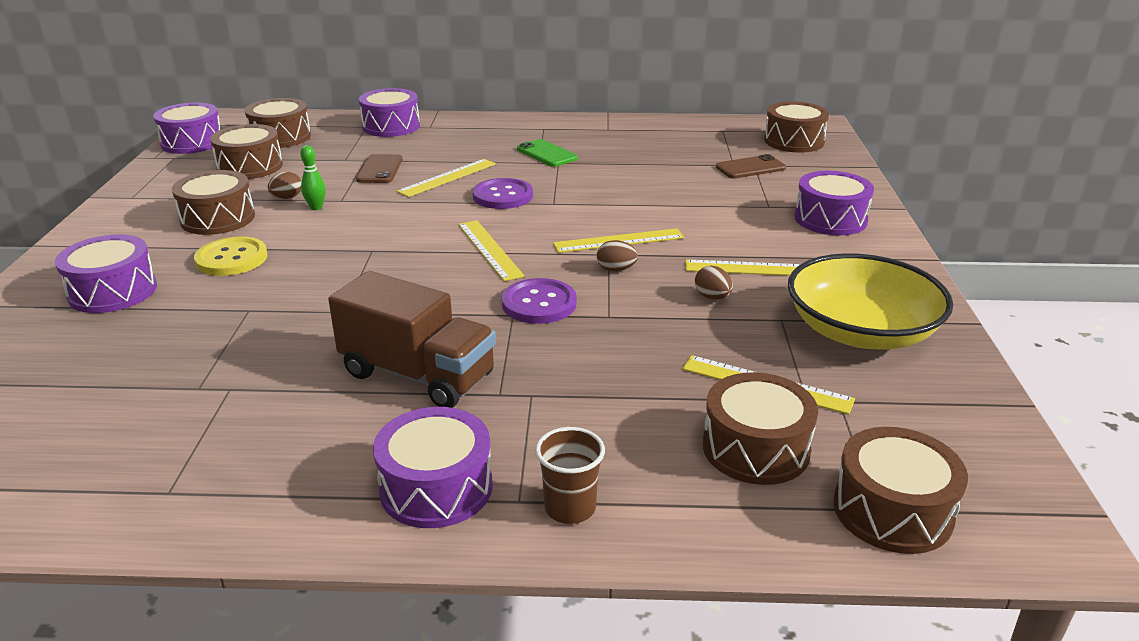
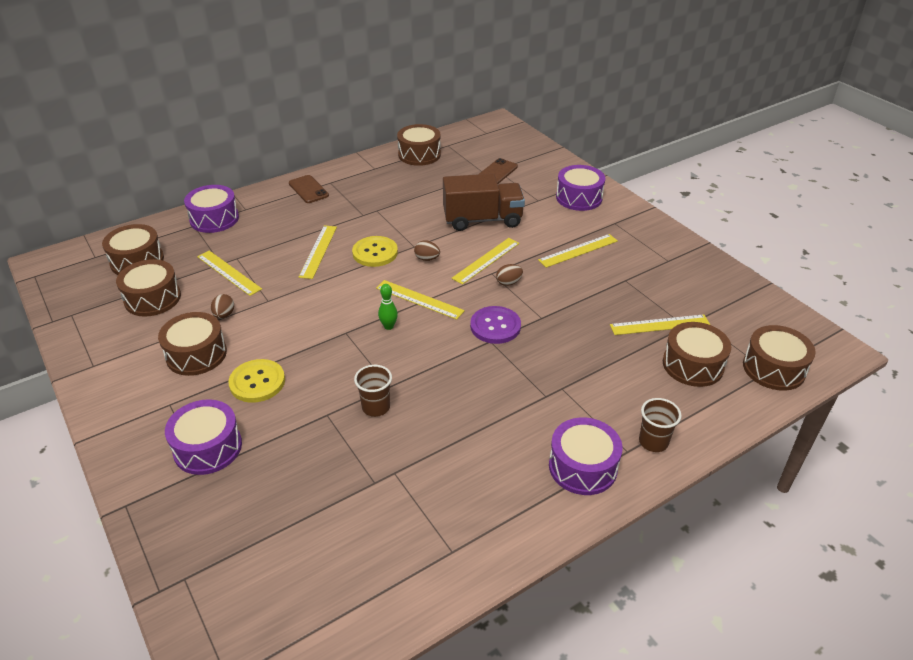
camera: 35 degrees left, 10 degrees up
(192, 142) = (65, 294): purple drum -> none
(302, 324) = (376, 407): none -> brown cup
(316, 207) = (258, 314): green bowling pin -> green bowling pin (388, 326)
(341, 168) = (229, 272): none -> yellow ruler
(380, 169) = (260, 262): brown phone -> brown phone (308, 189)
(417, 375) = (489, 407): brown truck -> brown truck (482, 220)
(503, 196) = (375, 253): purple button -> yellow button
(546, 154) = (360, 205): green phone -> none
(712, 297) = (578, 280): brown egg -> brown egg (427, 259)
(794, 141) = (498, 141): brown drum -> brown drum (419, 154)
(860, 331) = (667, 271): yellow bowl -> none

